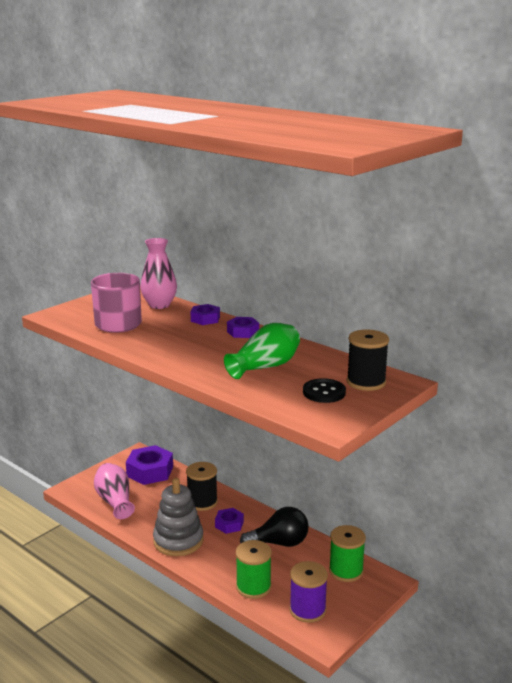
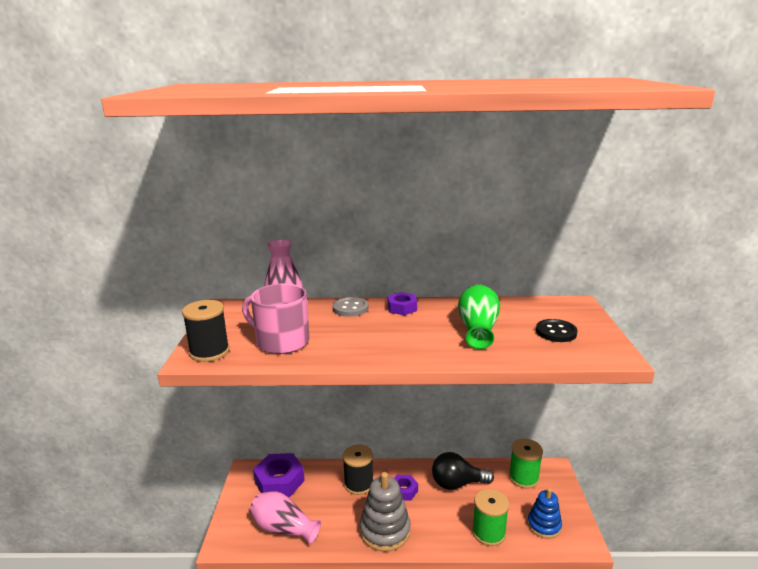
camera: 40 degrees left, 0 degrees up
(205, 319) = (350, 308): purple nut -> grey button
(279, 543) = (457, 484): black light bulb -> black light bulb turned 135 degrees counterclockwise
(307, 610) = (544, 525): purple spool -> blue stacking toy
(366, 382) = (560, 313): black spool -> black spool (209, 352)

